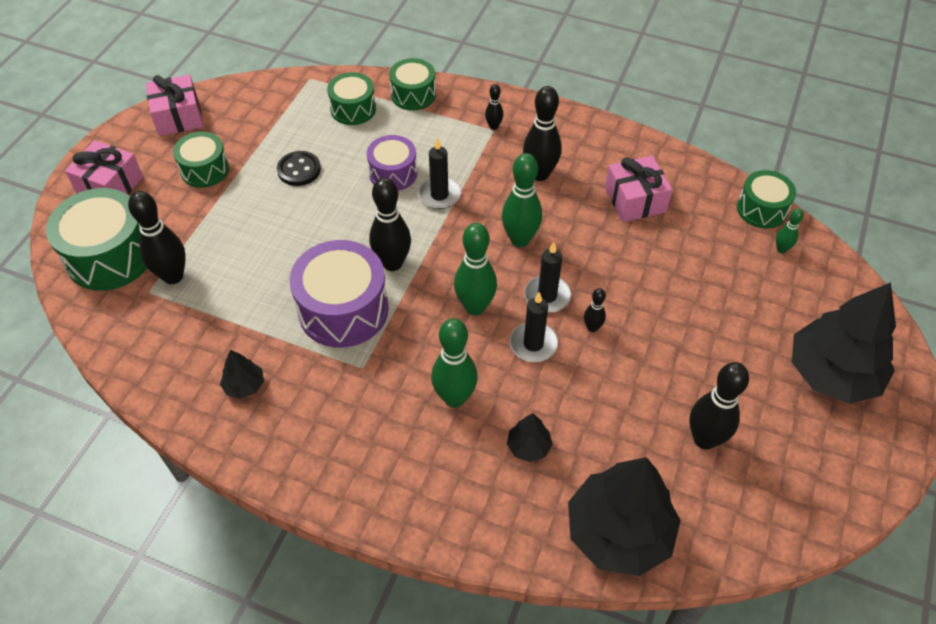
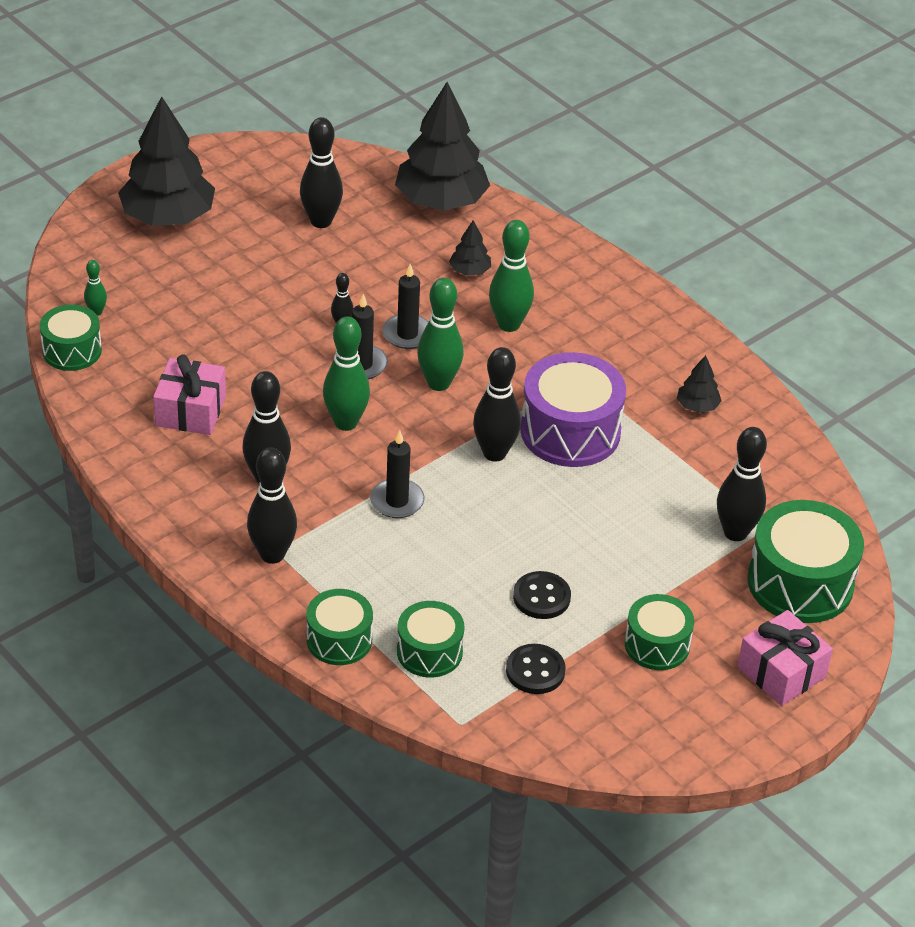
camera: 155 degrees left, 10 degrees down
(178, 117) = (665, 738): pink gift -> none
(279, 123) = (535, 671): none -> black button
(393, 173) = (432, 547): purple drum -> none
(493, 126) = (272, 554): black bowling pin -> black bowling pin, size x1.98

